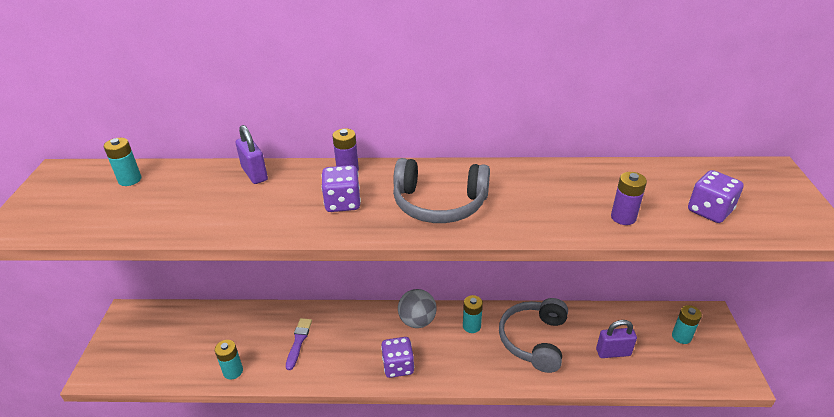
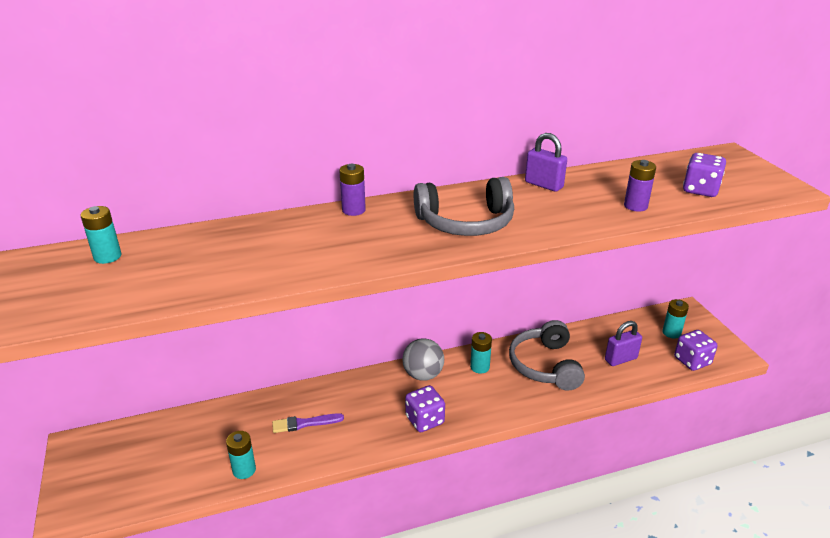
camera: 20 degrees left, 5 degrees down
(255, 174) = (254, 228): purple padlock -> purple padlock (544, 185)
(298, 342) = (305, 423): purple brush -> purple brush turned 90 degrees counterclockwise
(343, 203) = (369, 237): purple dice -> purple dice (692, 361)

